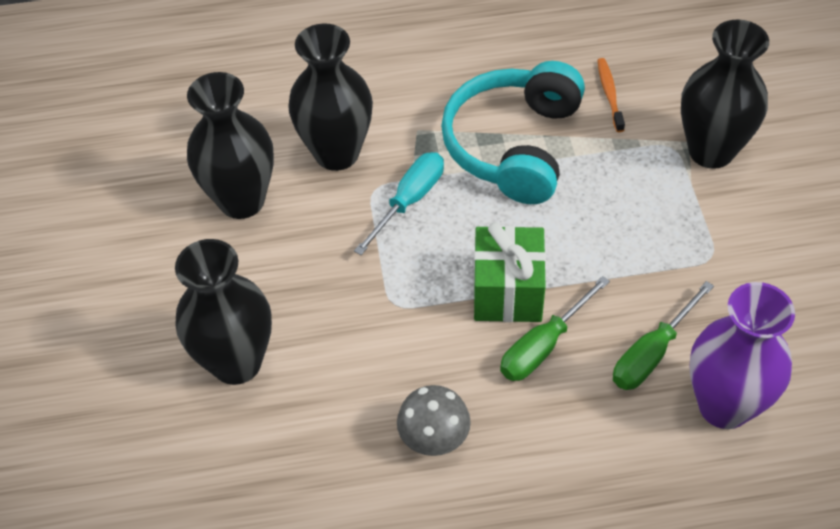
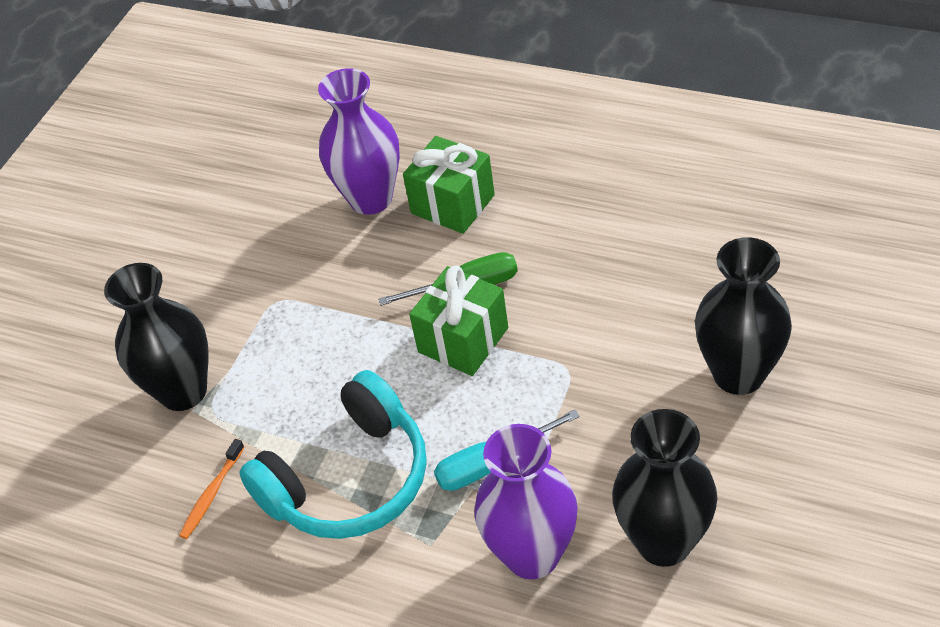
camera: 145 degrees left, 5 degrees down
(337, 153) = (532, 555): black vase -> purple vase
(434, 437) = (599, 255): grey mushroom -> none
(631, 436) = (452, 204): none -> green gift
(652, 353) = (389, 250): green screwdriver -> none

